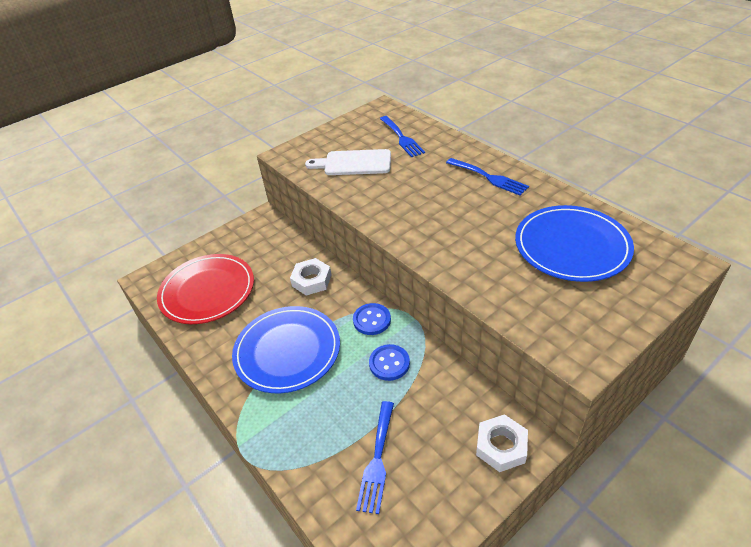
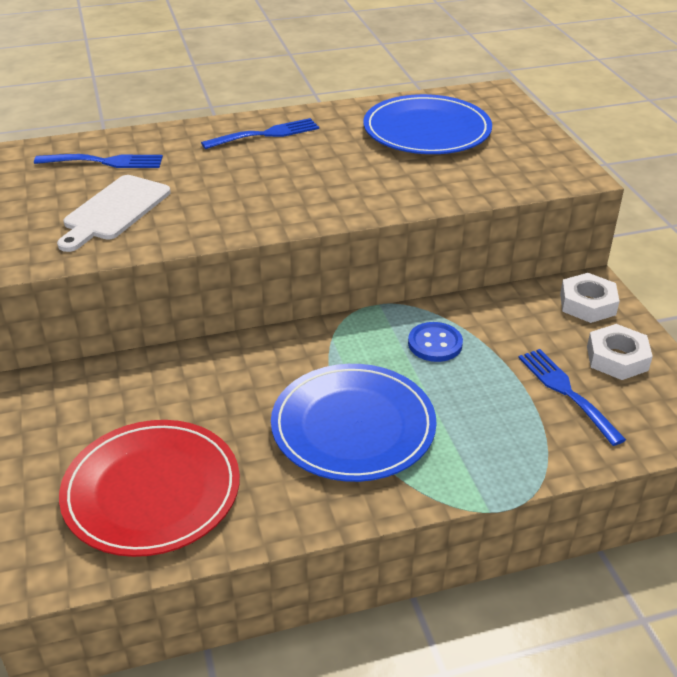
camera: 70 degrees left, 5 degrees down
(311, 280) = (233, 370): white nut -> white nut (617, 358)
(372, 320) = (354, 337): blue button -> none
(377, 460) = (566, 392): blue fork -> blue fork turned 150 degrees counterclockwise

